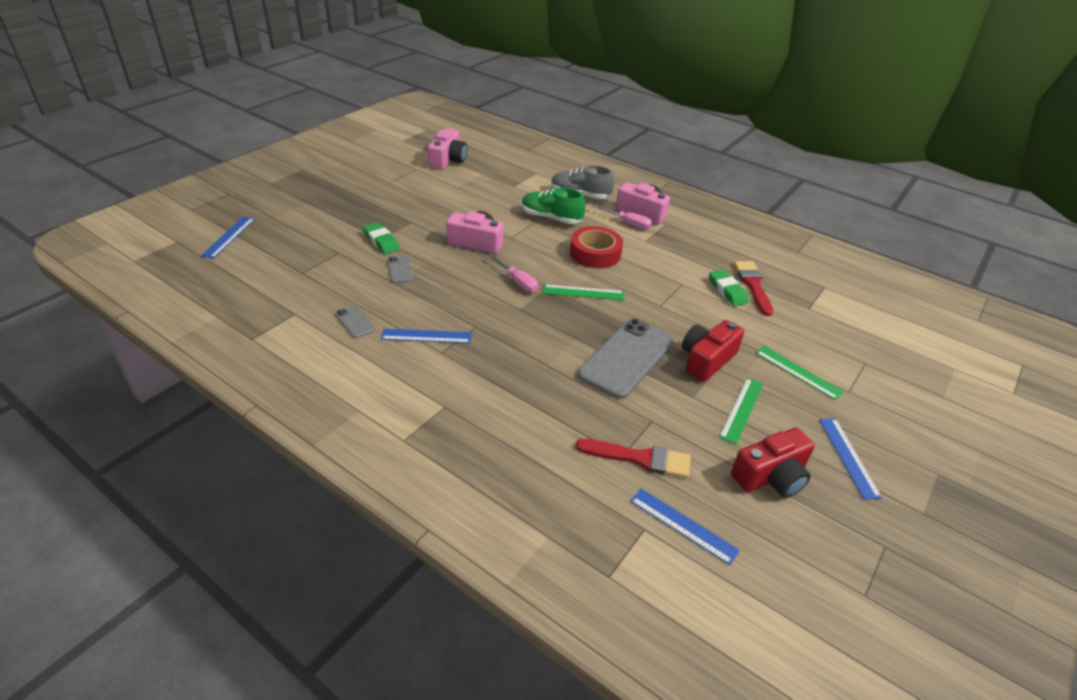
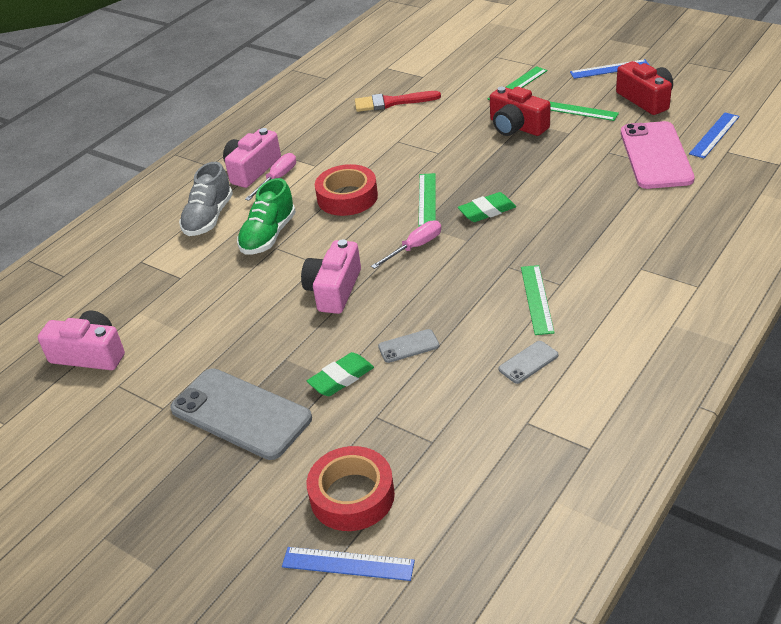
camera: 85 degrees left, 0 degrees up
(277, 240) = (352, 496): none -> red tape
(426, 336) = (536, 299): blue ruler -> green ruler
(626, 358) = (529, 168): grey phone -> grey phone (241, 414)
(640, 458) = (656, 156): red brush -> pink phone
(727, 291) = (405, 116): green eraser -> green eraser (487, 211)

